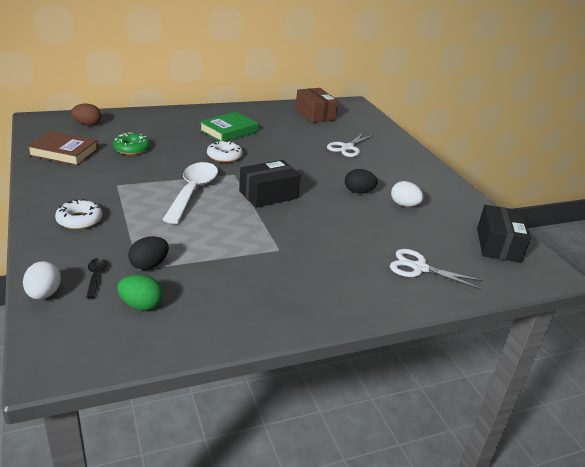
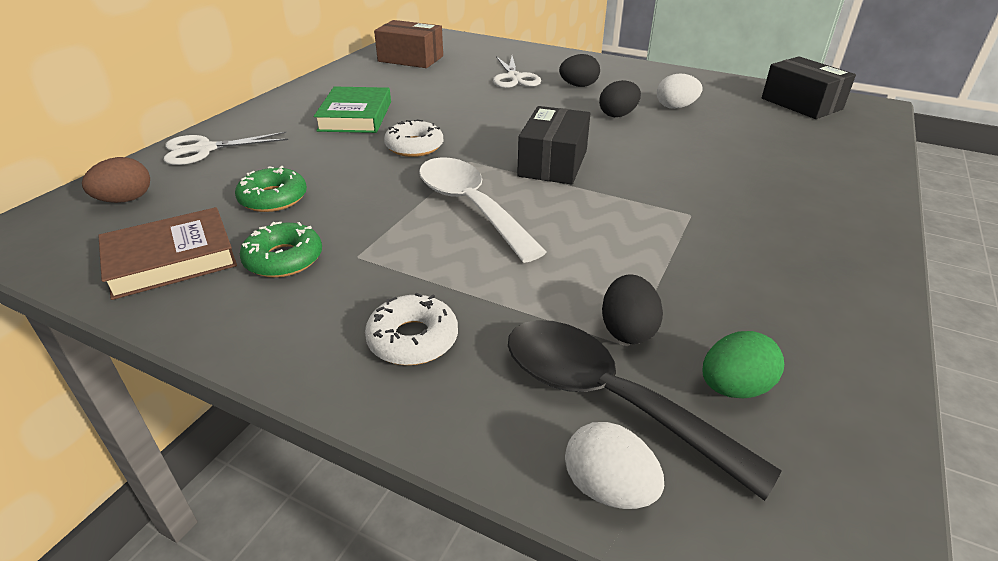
camera: 40 degrees left, 5 degrees up
(94, 172) = (284, 259): none -> green donut
(96, 277) = (609, 399): black spoon -> black spoon, size x2.38
(374, 168) = (578, 86): none -> black egg
(419, 268) = (811, 156): white scissors -> white scissors (205, 149)

